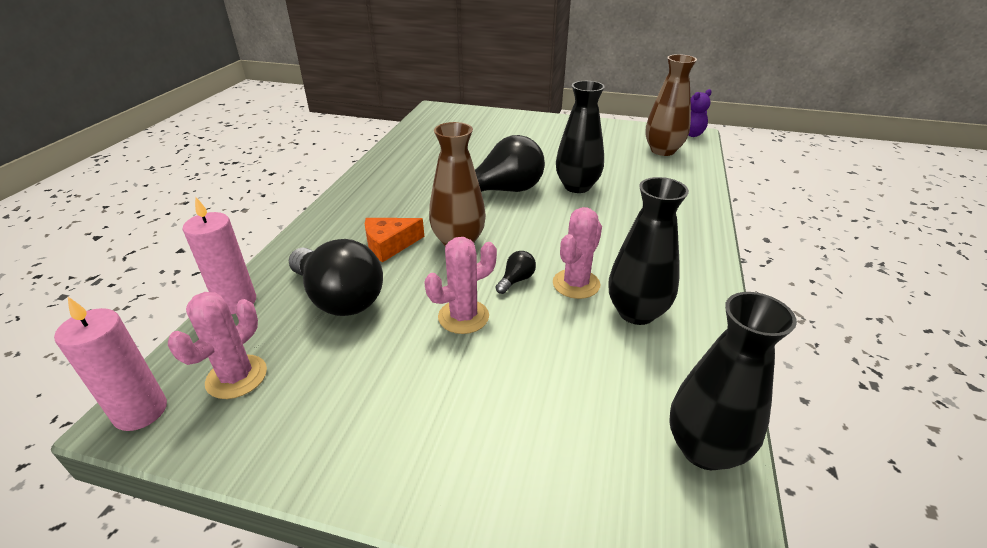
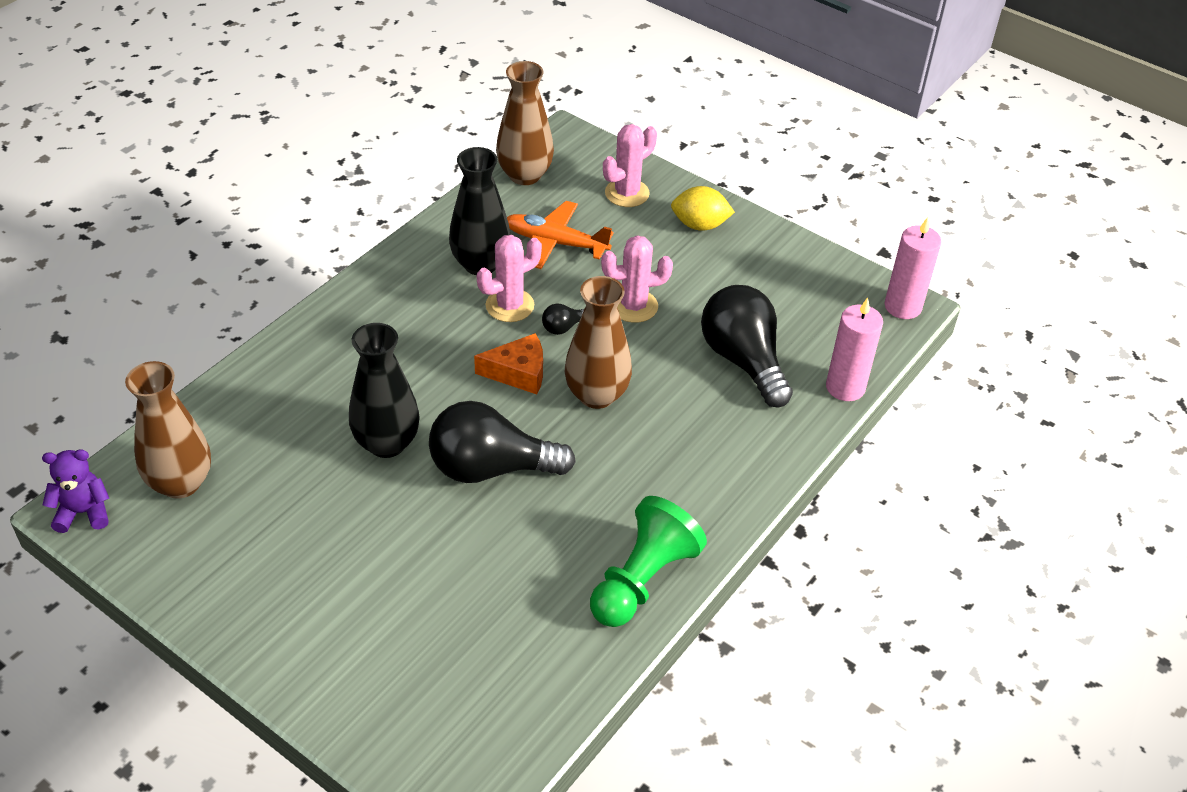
camera: 160 degrees left, 10 degrees up
(236, 377) = (834, 311): pink cactus -> pink cactus (627, 193)
(384, 170) = (642, 580): none -> green pawn
(389, 245) = (677, 415): orange cheese -> orange cheese (518, 372)
(428, 449) = (699, 225): none -> yellow lemon
(586, 360) = (555, 243): none -> orange plane
(704, 449) = (525, 175): black vase -> brown vase

